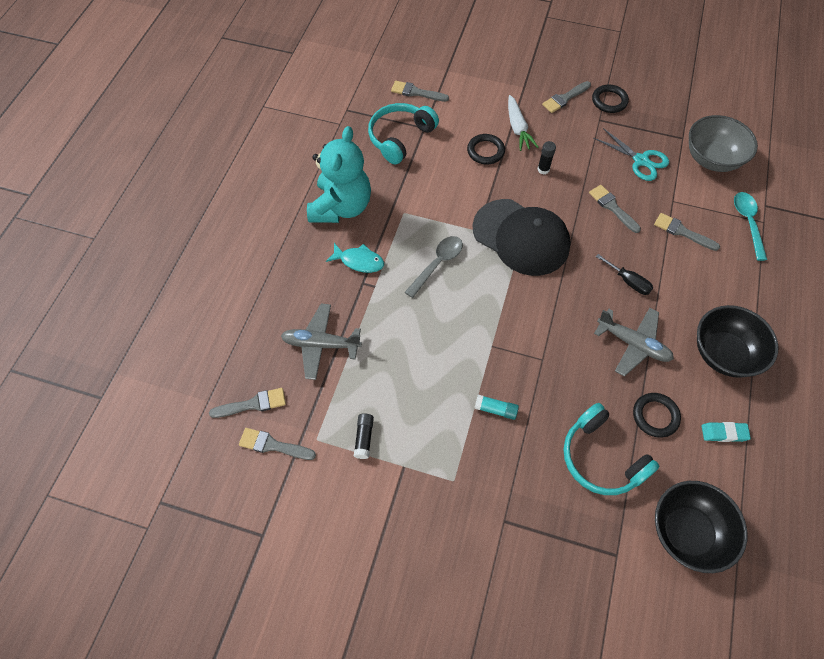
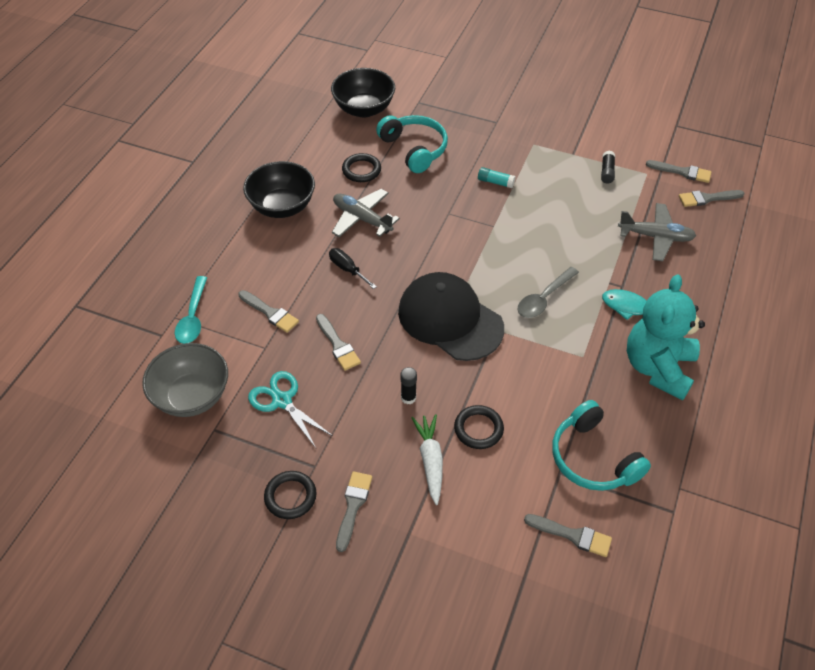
camera: 175 degrees left, 10 degrees down
(400, 137) = (592, 458): turquoise headphones -> turquoise headphones turned 105 degrees clockwise
(565, 98) = (353, 506): grey brush -> grey brush turned 45 degrees counterclockwise
(724, 433) = (309, 157): turquoise eraser -> none

